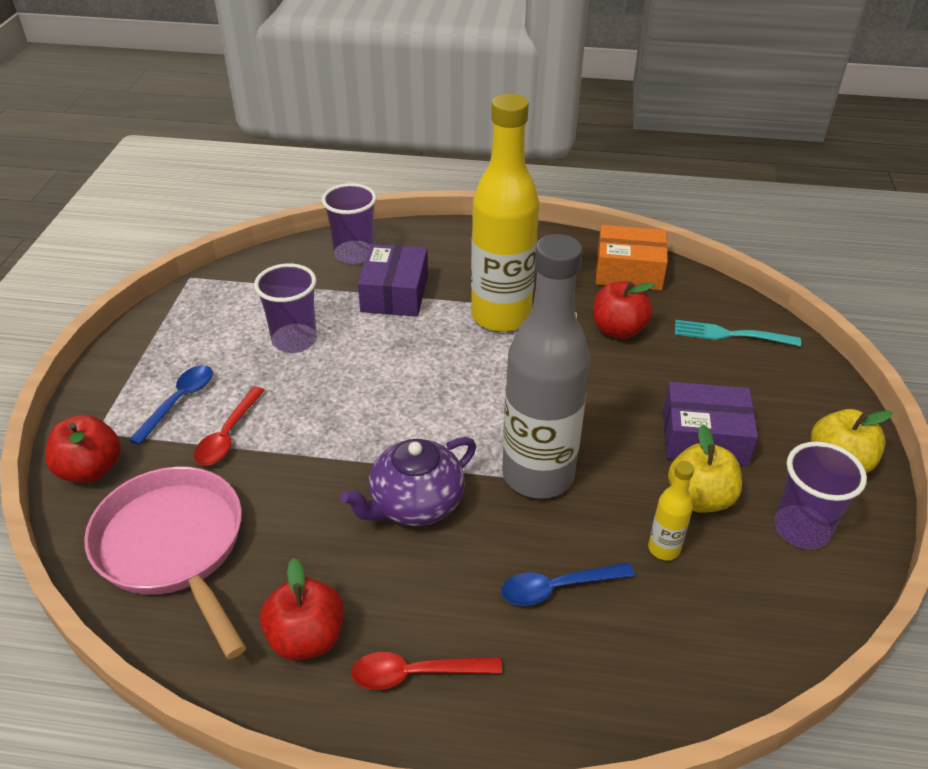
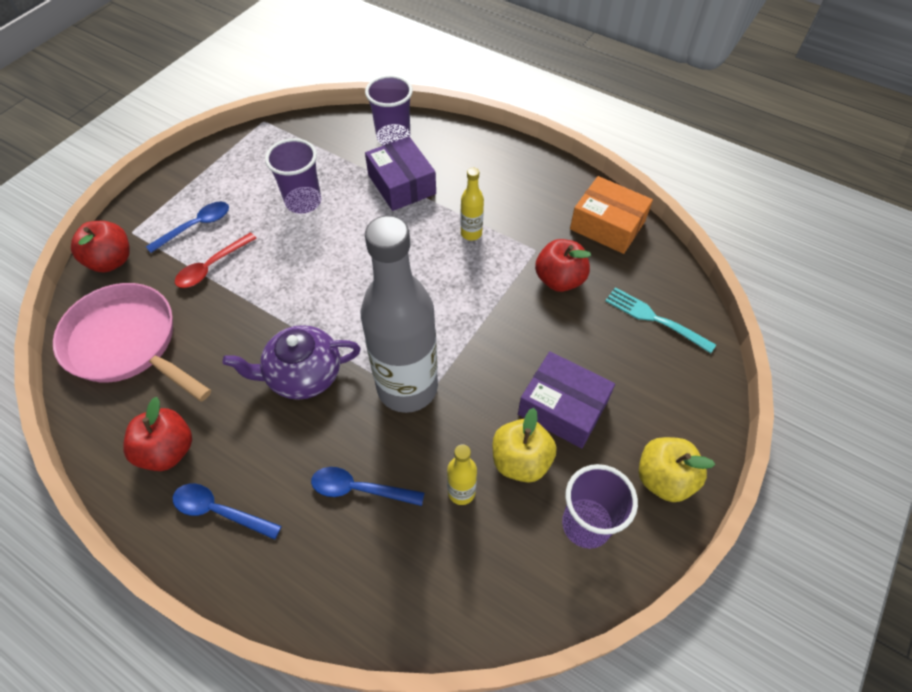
camera: 25 degrees right, 15 degrees up
(174, 547) = (127, 343): pink pan -> pink pan turned 45 degrees counterclockwise
(394, 294) = (401, 184): purple box -> purple box turned 60 degrees counterclockwise
(415, 673) = (220, 511): red spoon -> blue spoon
(501, 316) = (471, 233): yellow bottle -> yellow bottle, size x0.41

